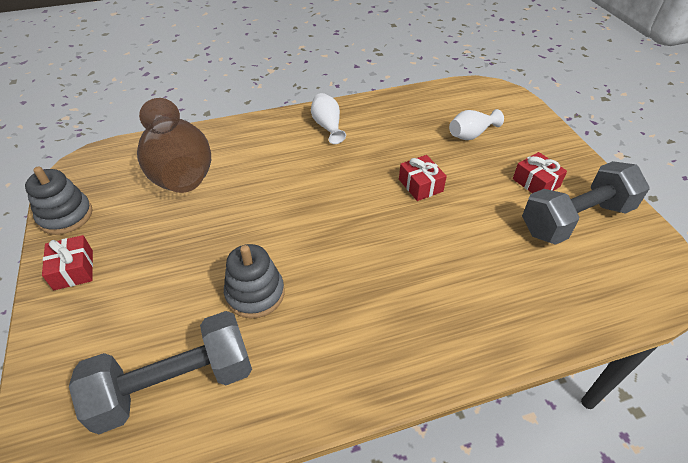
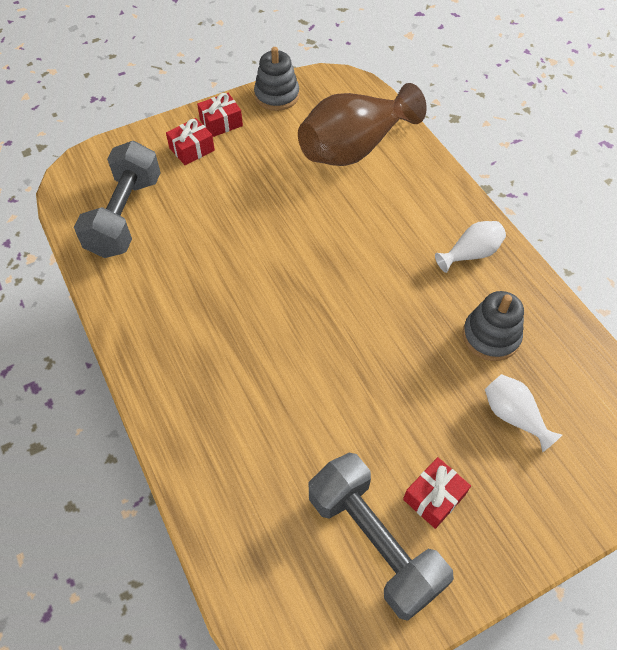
camera: 80 degrees right, 10 degrees up
(175, 385) = (125, 216): grey dumbbell -> grey dumbbell turned 45 degrees clockwise
(255, 294) = (213, 243): grey stacking toy -> grey stacking toy (490, 336)
(420, 185) = (391, 361): red gift -> red gift (192, 149)

